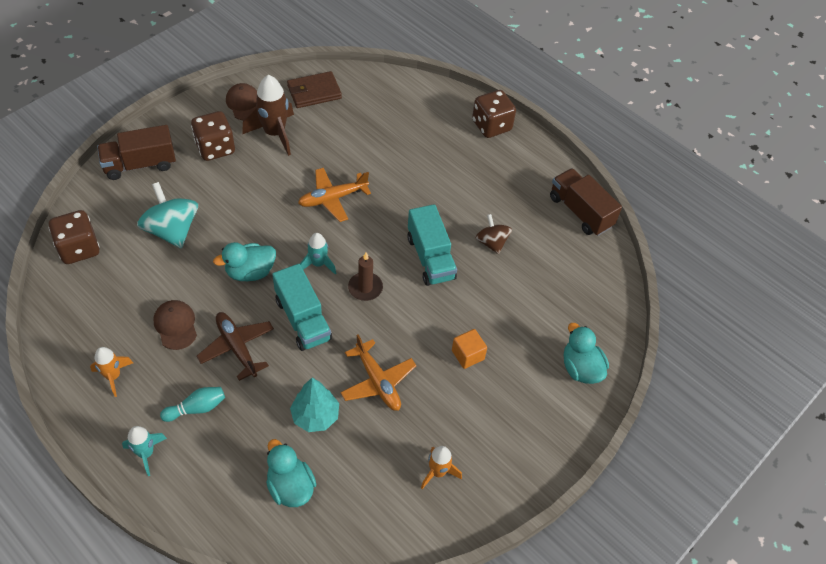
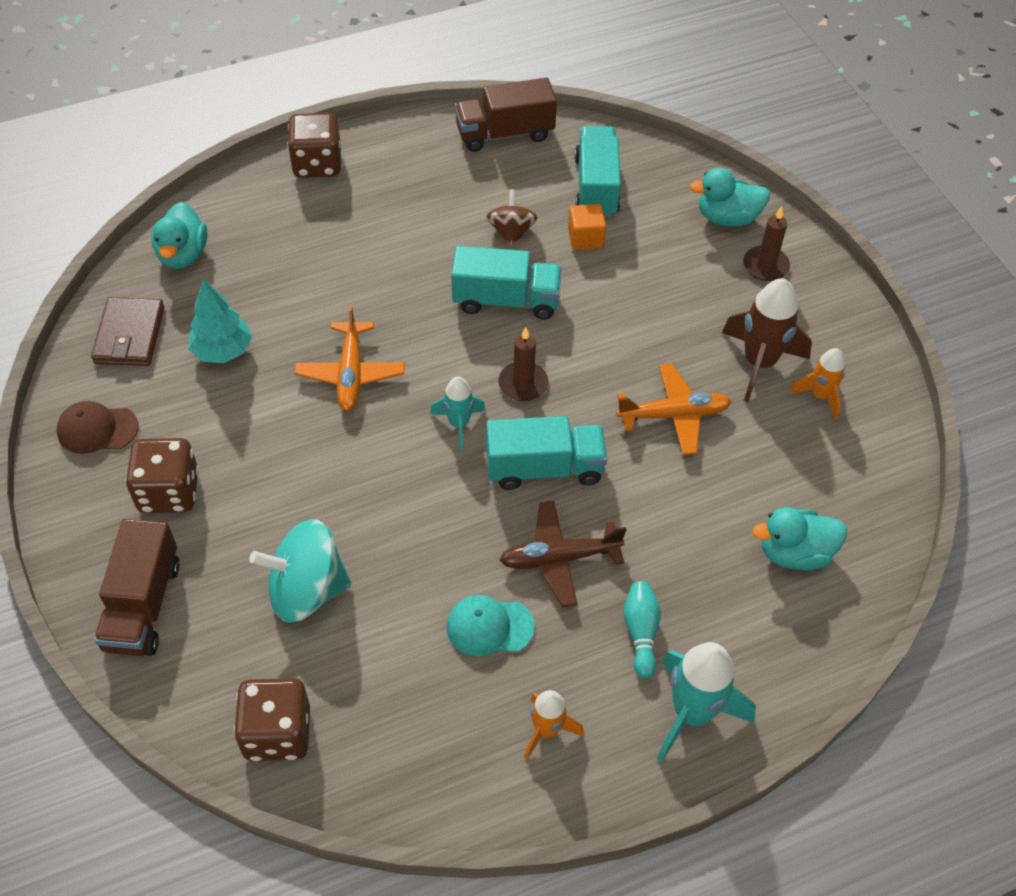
camera: 65 degrees left, 0 degrees up
(146, 453) = (692, 713): turquoise rocket -> turquoise rocket, size x1.69
(175, 325) = (489, 626): brown cap -> turquoise cap
(250, 272) = (435, 508): turquoise duck -> turquoise duck (183, 254)
(275, 134) = (185, 407): brown rocket -> brown rocket (759, 363)
(315, 416) = (701, 497): turquoise tree -> turquoise tree (222, 350)
(468, 355) = (669, 313): orange cube -> orange cube (585, 238)
(491, 242) = (511, 232): brown spinning top -> brown spinning top turned 90 degrees clockwise
(546, 406) = (765, 266): none -> brown candle
(562, 278) = (596, 187): none -> turquoise truck

